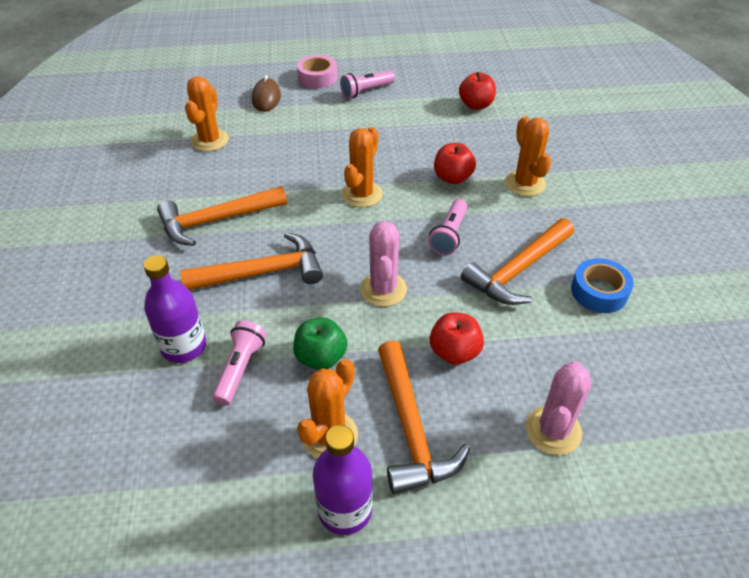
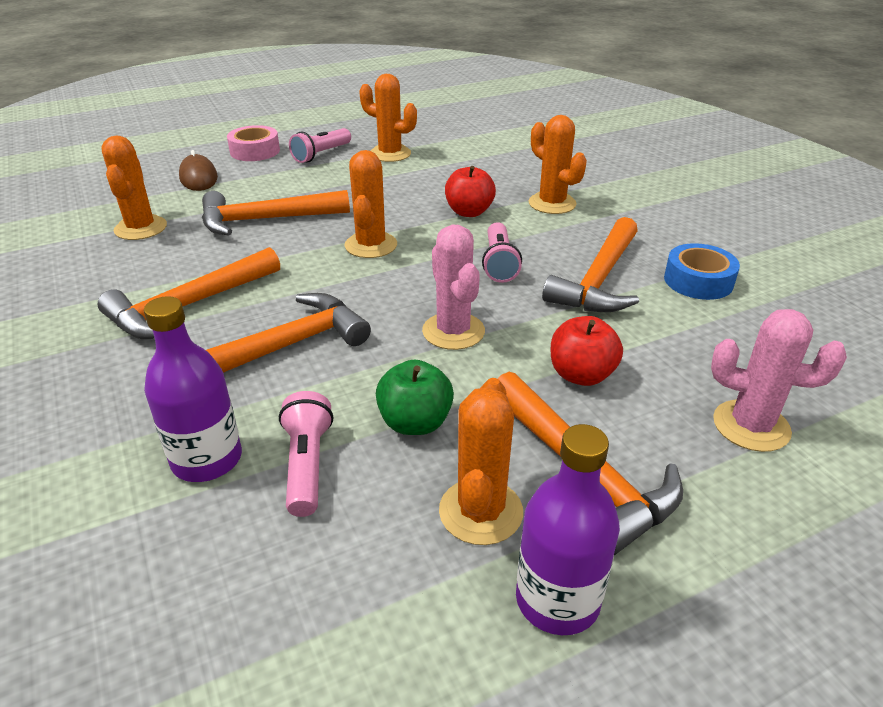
camera: 20 degrees left, 10 degrees down
(297, 152) = (265, 220): none -> orange hammer
(420, 101) = (390, 154): none -> orange cactus
(476, 105) = (454, 148): red apple -> none
(553, 430) = (751, 426): pink cactus -> pink cactus turned 75 degrees counterclockwise

